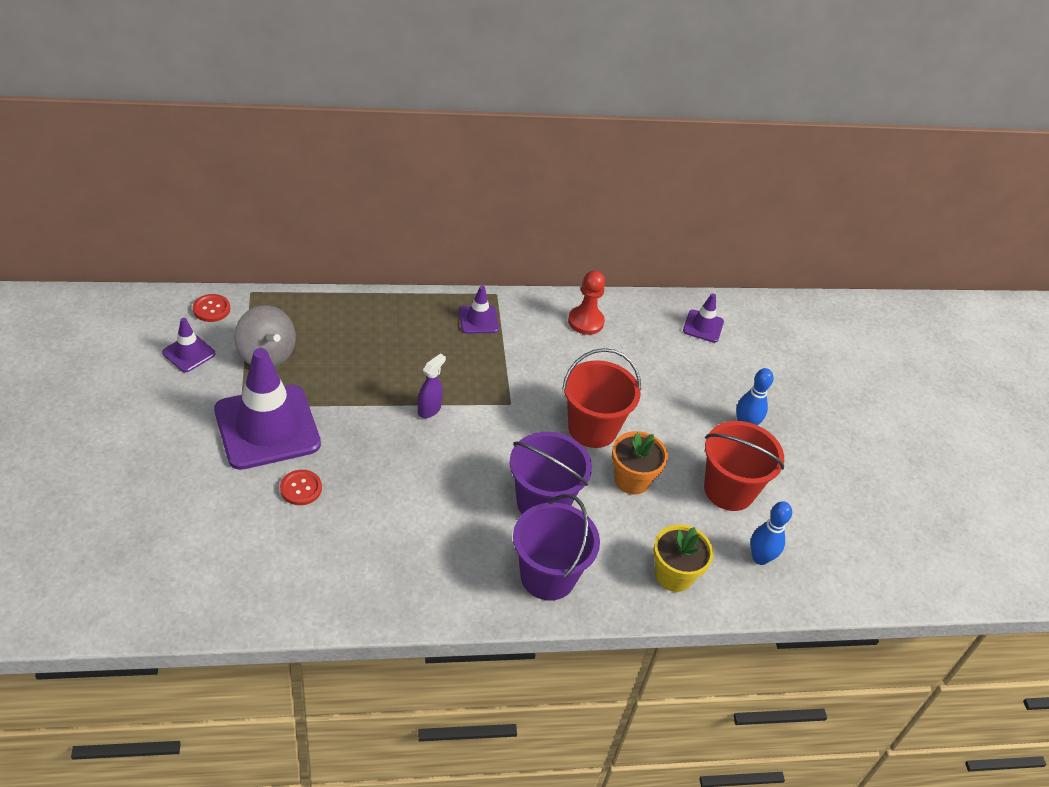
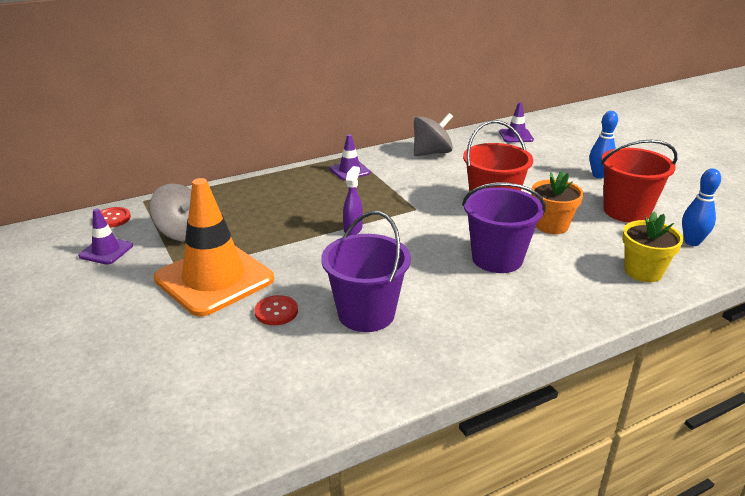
camera: 15 degrees left, 15 degrees down
(267, 427) = (214, 279): purple traffic cone -> orange traffic cone
(548, 576) = (547, 304): purple bucket -> purple bucket (366, 314)
(585, 321) = (431, 153): red pawn -> grey spinning top

